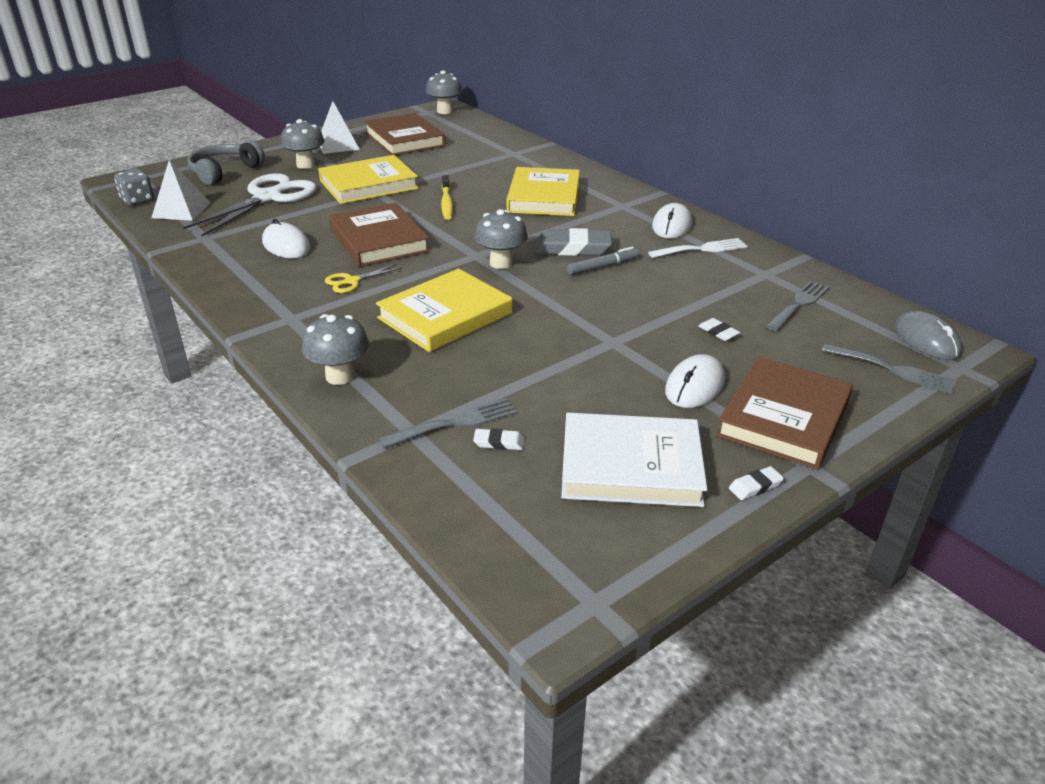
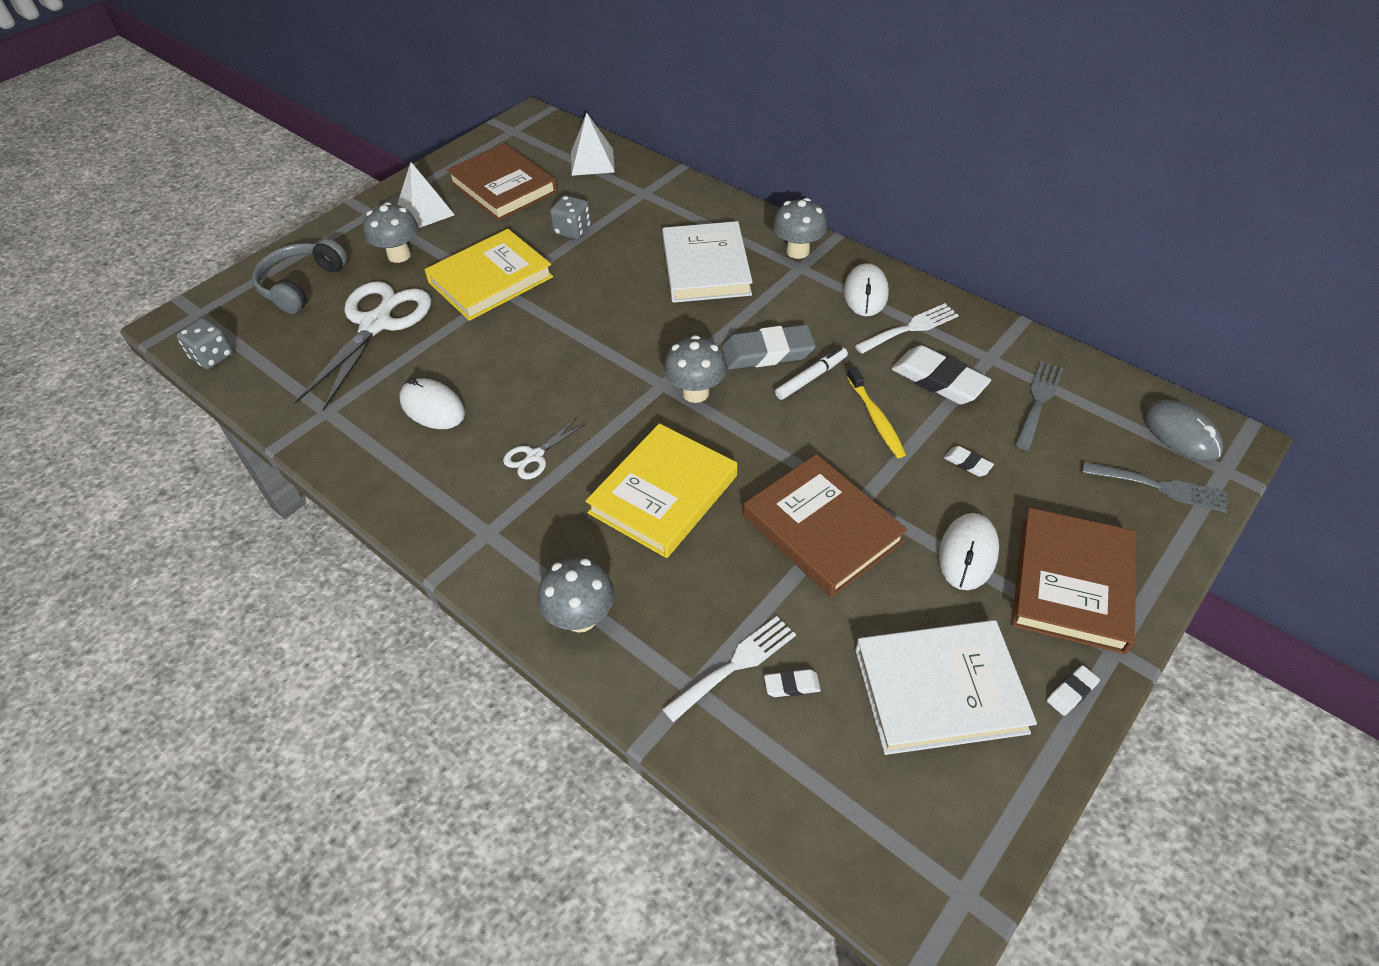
camera: 10 degrees left, 15 degrees up
(181, 210) = (276, 366): white pyramid -> white pyramid (592, 162)
(352, 281) = (535, 456): yellow scissors -> white scissors
(379, 240) = (540, 378): brown book -> brown book (822, 529)
(444, 111) = (533, 126): grey mushroom -> grey mushroom (797, 251)
(446, 166) = (572, 230): none -> grey dice
(446, 203) = (596, 297): yellow toothbrush -> yellow toothbrush (876, 418)
(455, 423) = (735, 665): grey fork -> white fork
(544, 197) = (706, 267): yellow book -> white book
(602, 266) = (811, 378): grey marker -> white marker
(713, 281) = (938, 380): none -> white eraser

